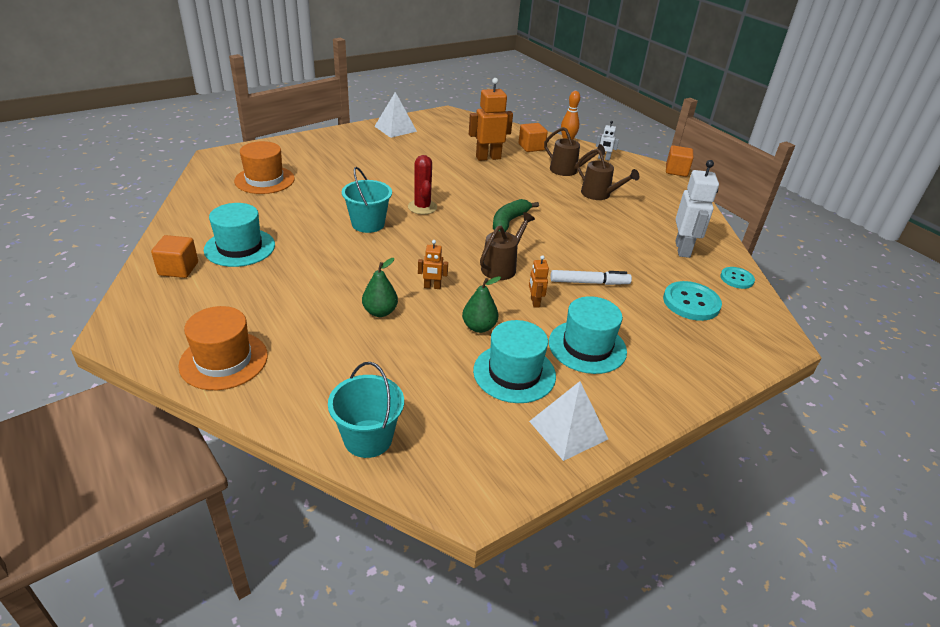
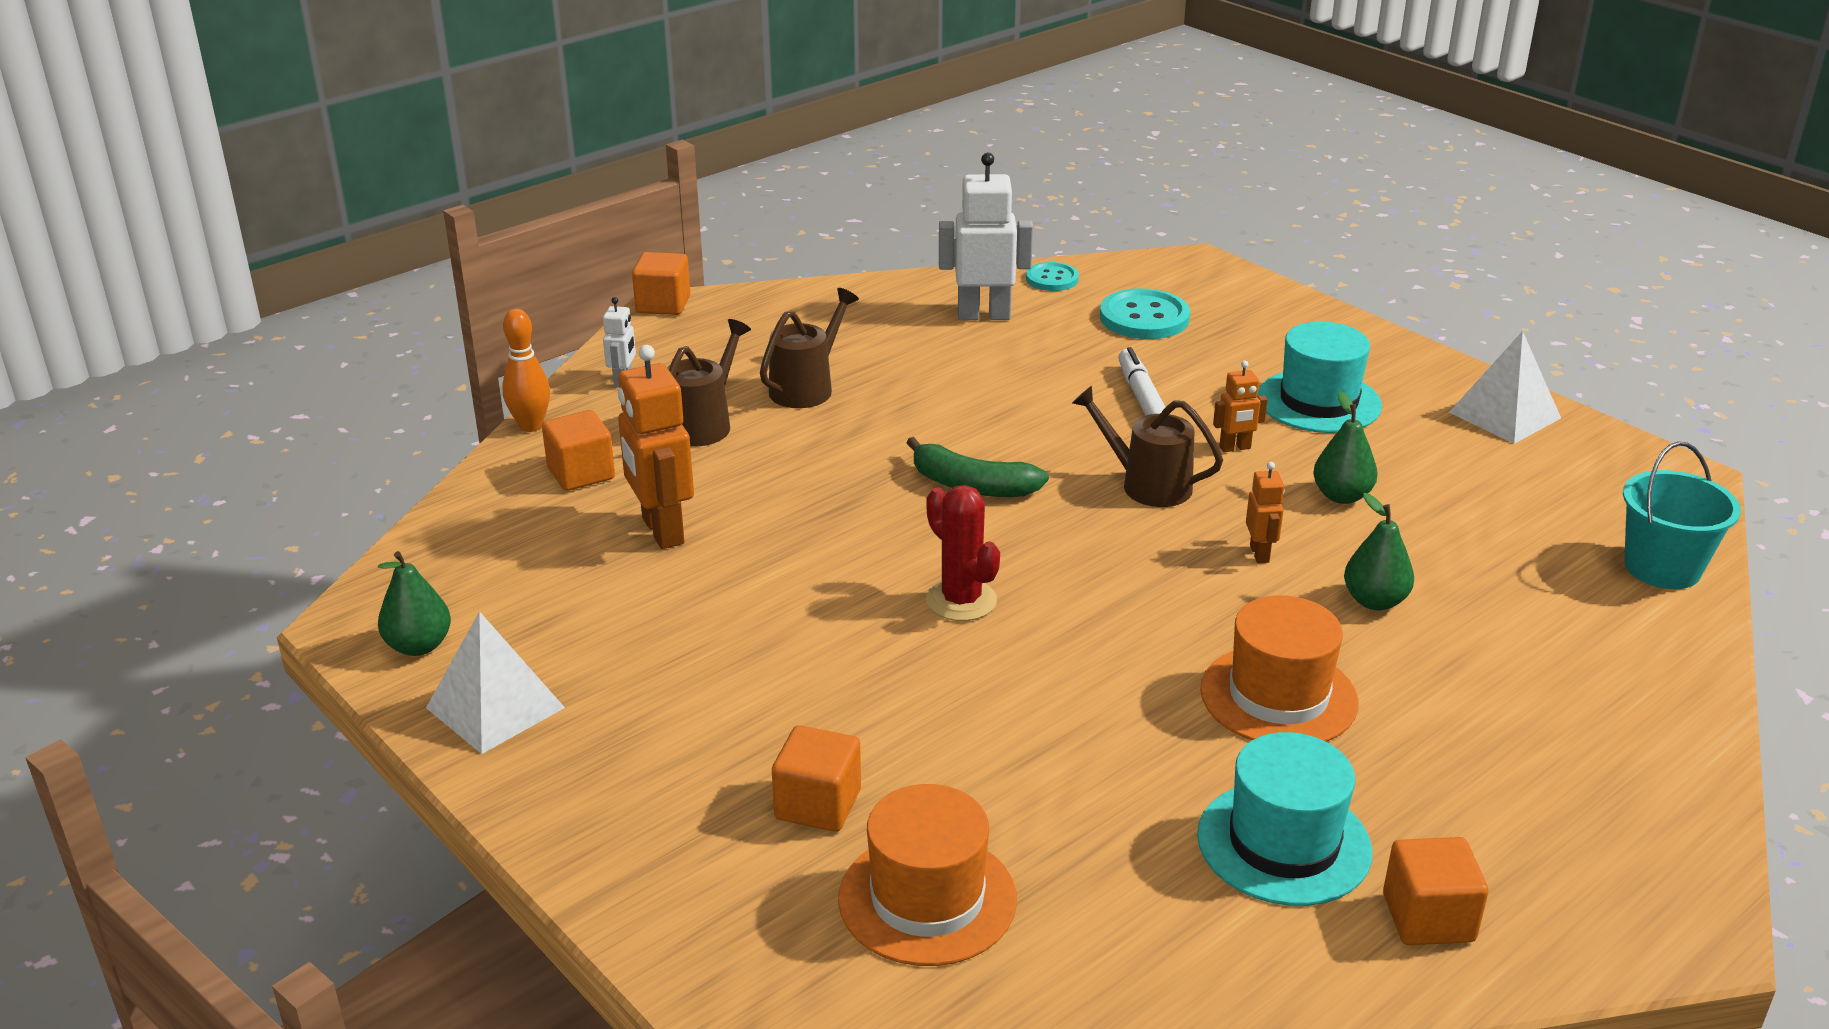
camera: 95 degrees left, 5 degrees down
(224, 360) = (1637, 752): orange hat -> orange hat (1278, 696)
(320, 169) = (818, 804): none -> orange cube
(368, 224) = (1075, 667): turquoise bucket -> none
(422, 207) = (961, 600): red cactus -> red cactus turned 75 degrees clockwise
(432, 120) = (419, 646): none -> green pear
(514, 373) = (1427, 459): turquoise hat -> none

